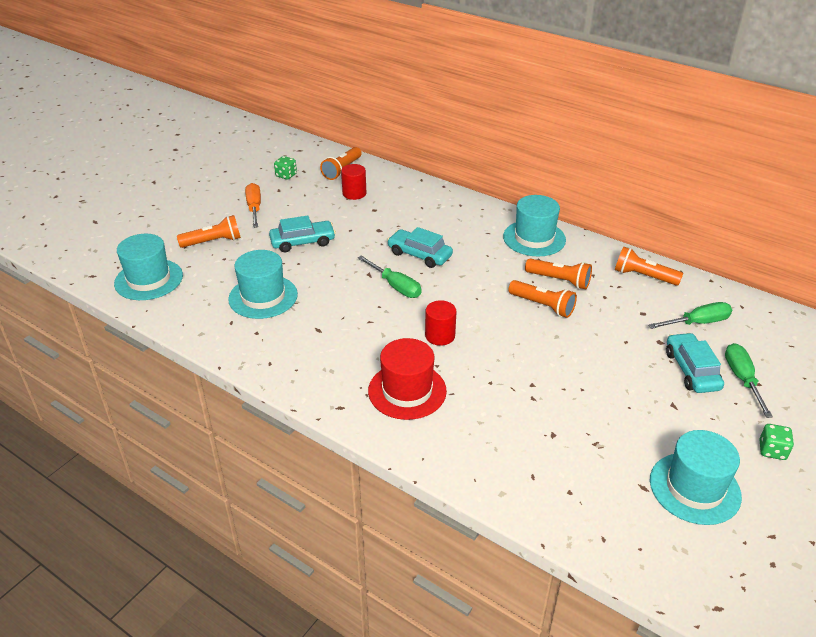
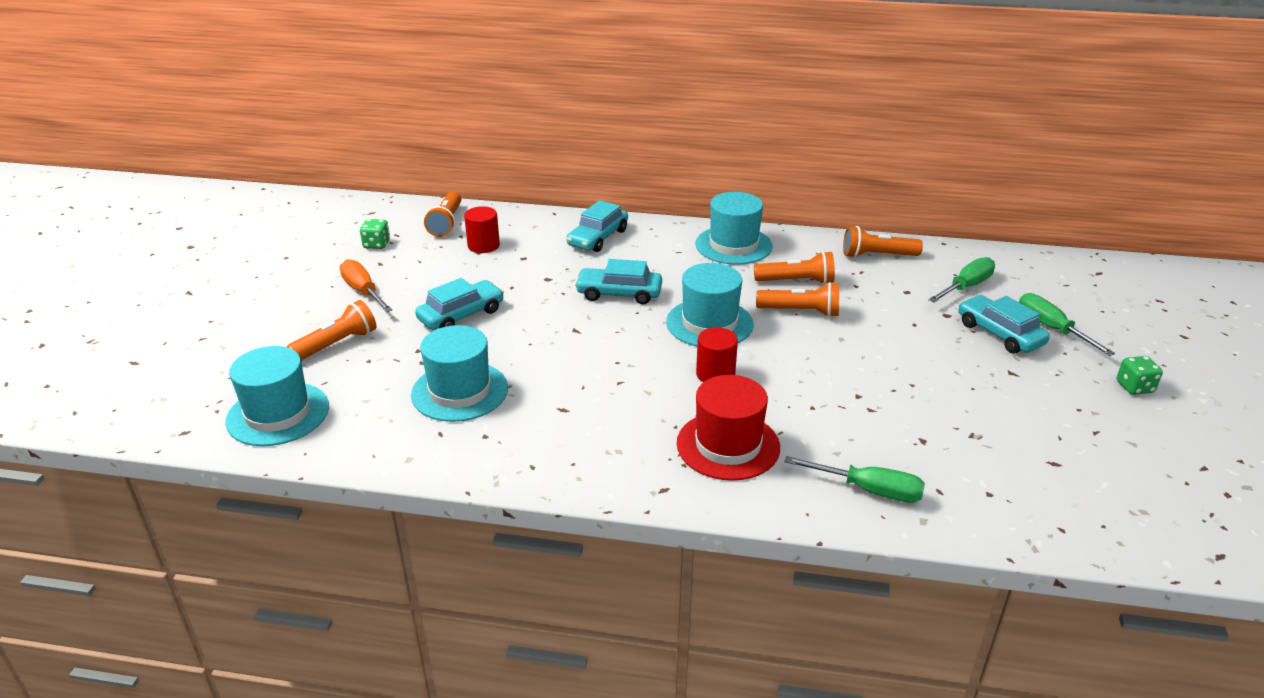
camera: 25 degrees left, 5 degrees down
(395, 286) = (619, 335): green screwdriver -> green screwdriver (868, 490)
(437, 207) = (598, 238): none -> turquoise car
(694, 488) = (1100, 447): turquoise hat -> turquoise hat (709, 323)

